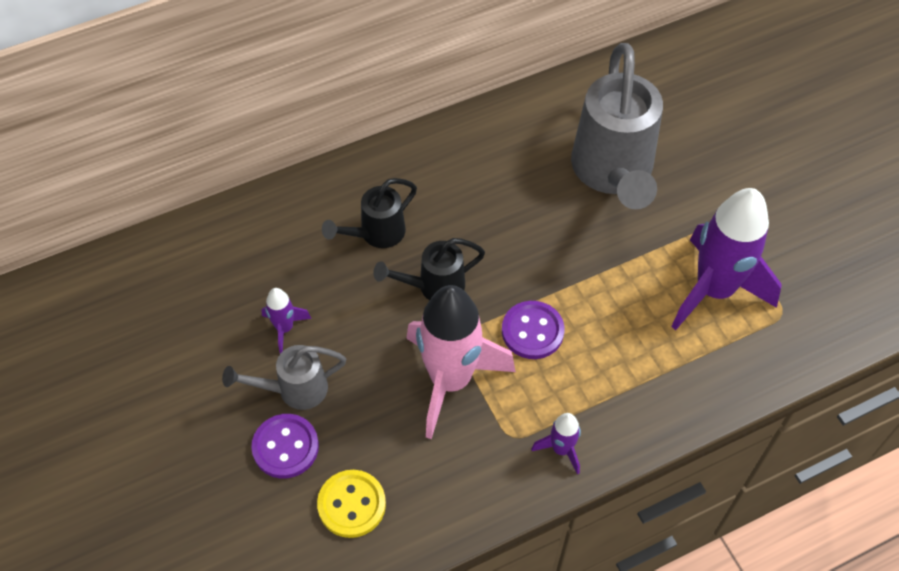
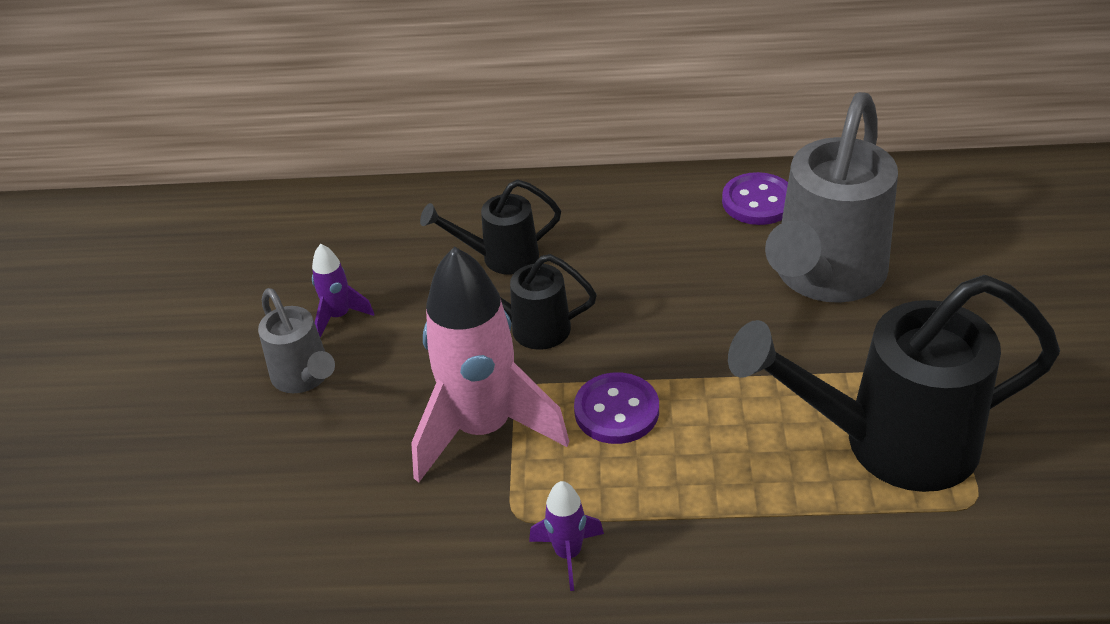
camera: 30 degrees right, 15 degrees down
(285, 447) = (255, 431): purple button -> purple button (758, 201)
(294, 390) = (305, 378): grey watering can -> grey watering can turned 135 degrees counterclockwise
(351, 504) = (281, 517): yellow button -> none
(714, 290) = (887, 443): purple rocket -> black watering can

